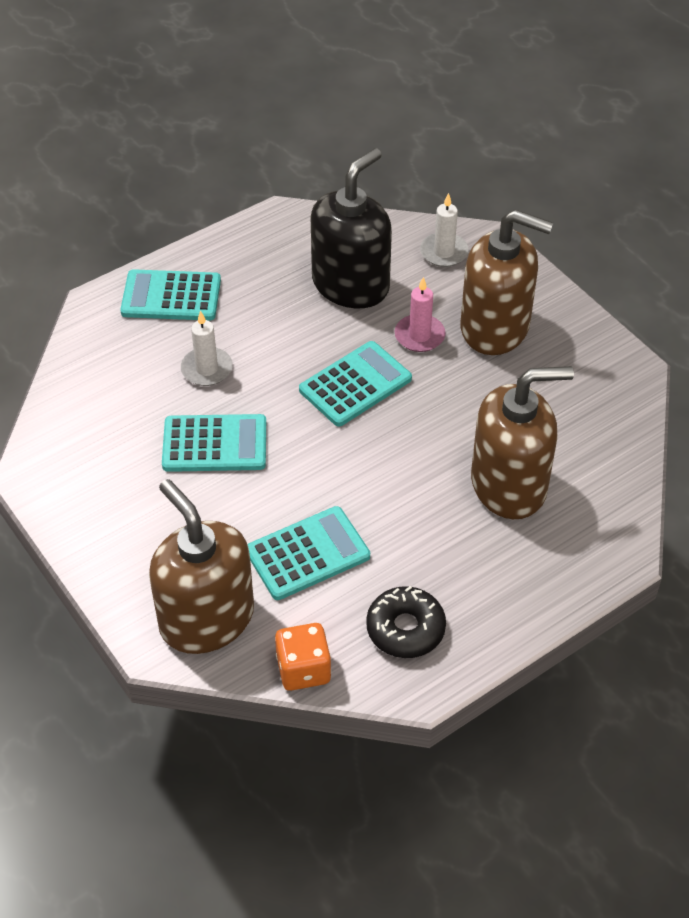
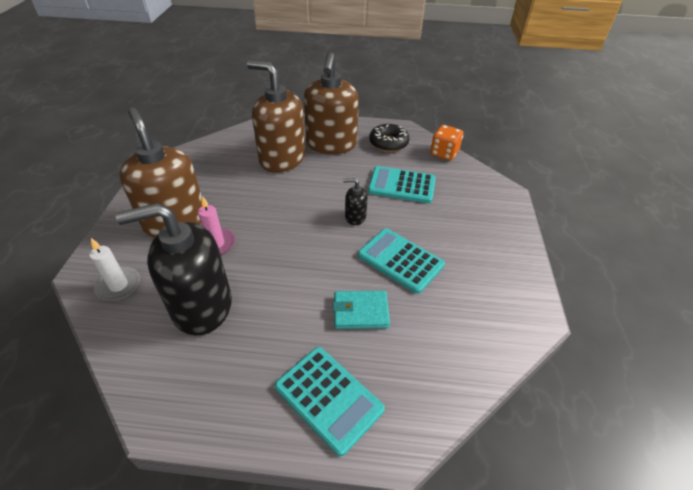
camera: 140 degrees left, 5 degrees down
(206, 618) = (473, 189): brown soap dispenser -> brown soap dispenser (331, 144)
(207, 369) = (360, 312): white candle -> turquoise wallet
(316, 463) = (355, 217): none -> black soap dispenser
(355, 384) = (286, 241): turquoise calculator -> none

